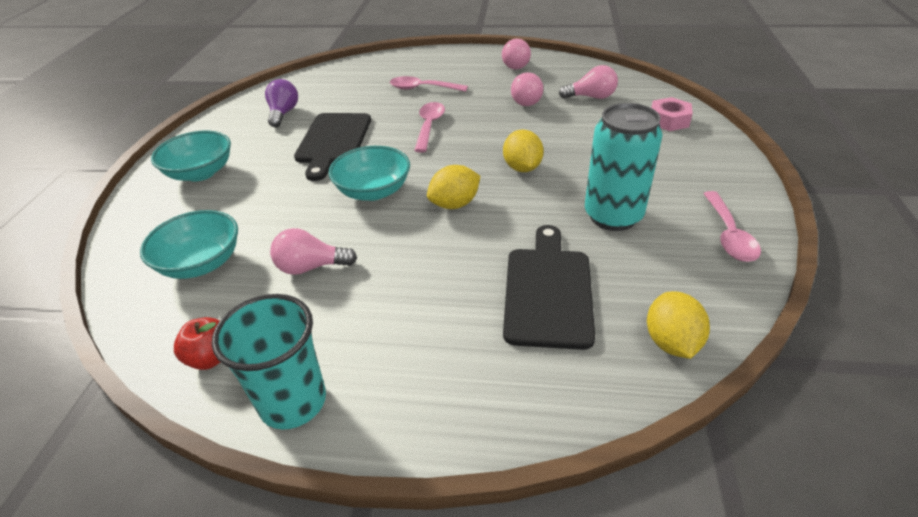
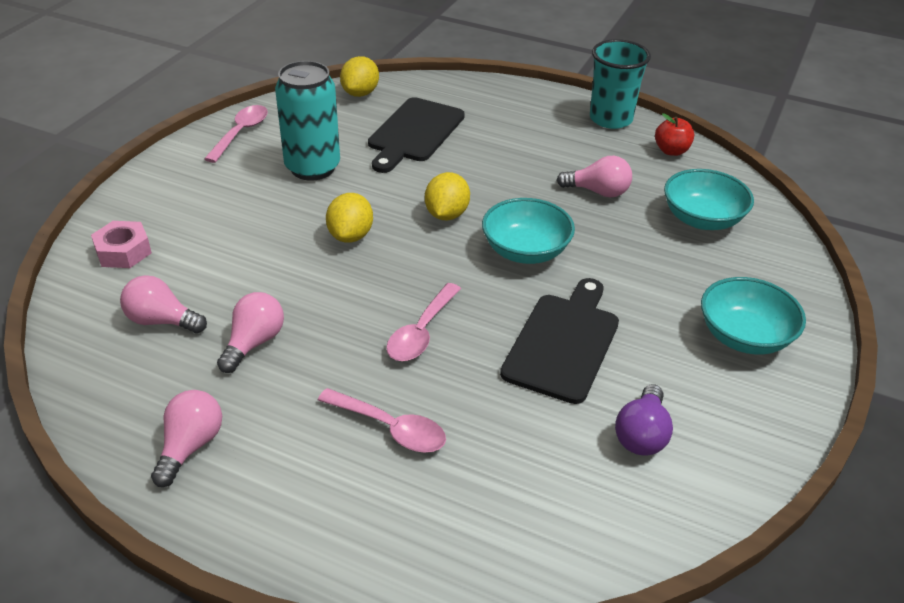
camera: 165 degrees left, 0 degrees up
(454, 204) = (446, 214): yellow lemon -> yellow lemon turned 60 degrees counterclockwise

